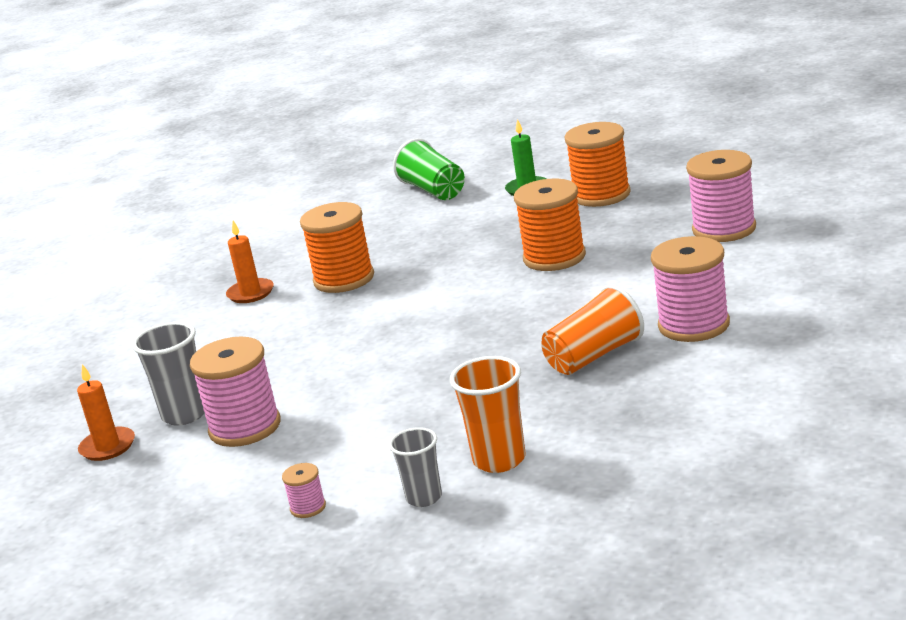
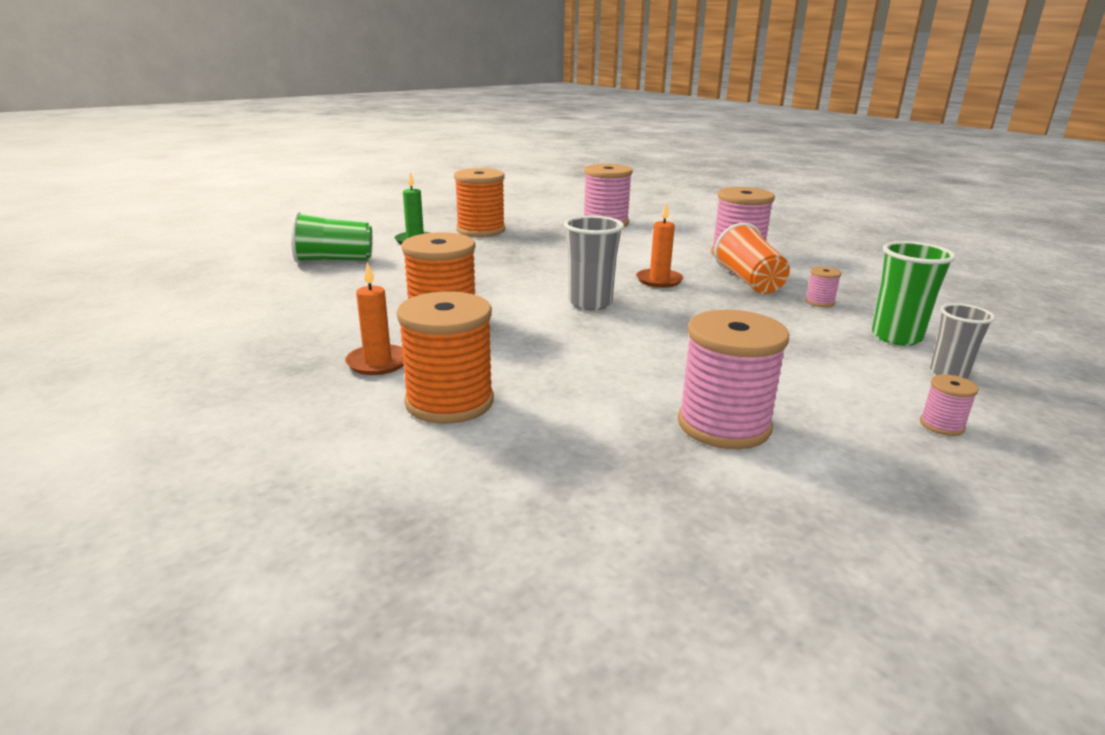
camera: 70 degrees left, 0 degrees up
(107, 447) = (676, 530): orange candle -> orange candle (659, 280)
(185, 414) = (645, 455): grey cup -> grey cup (590, 303)
(499, 460) = (896, 337): orange cup -> green cup
(554, 257) = (560, 258): orange spool -> orange spool (449, 402)
(567, 404) = (819, 302): none -> pink spool

